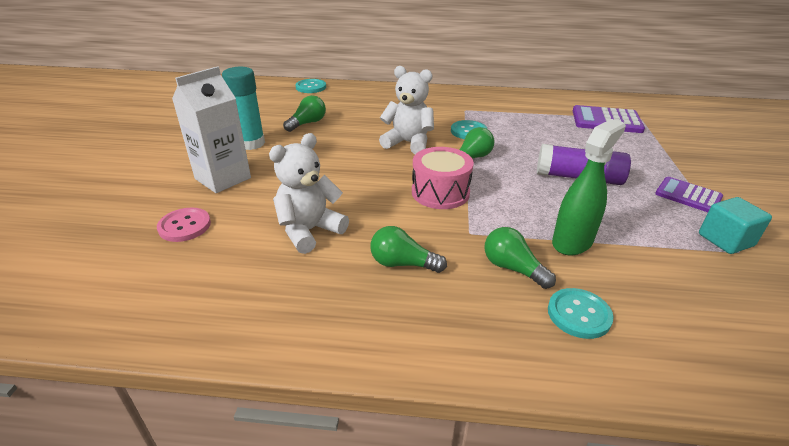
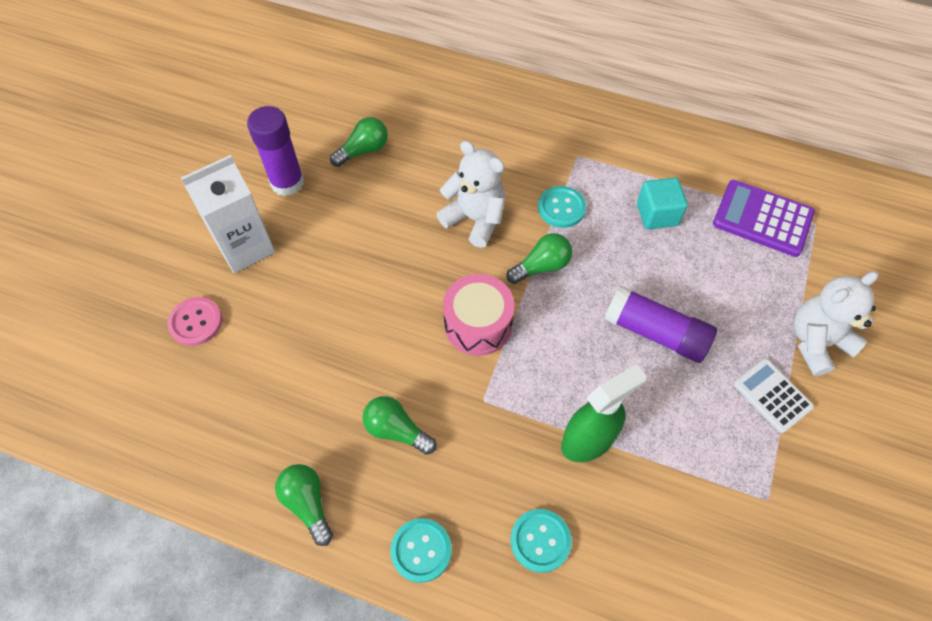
camera: 15 degrees right, 25 degrees up
(251, 143) = (287, 182): turquoise glue stick -> purple glue stick
(309, 231) = (317, 358): white teddy bear -> white teddy bear (816, 342)
(311, 87) = (389, 61): turquoise button -> turquoise button (421, 550)
(512, 268) = (505, 464): green light bulb -> green light bulb (308, 504)
(688, 195) = (772, 395): purple calculator -> white calculator
(725, 240) = (764, 479): turquoise cube -> turquoise cube (657, 214)

